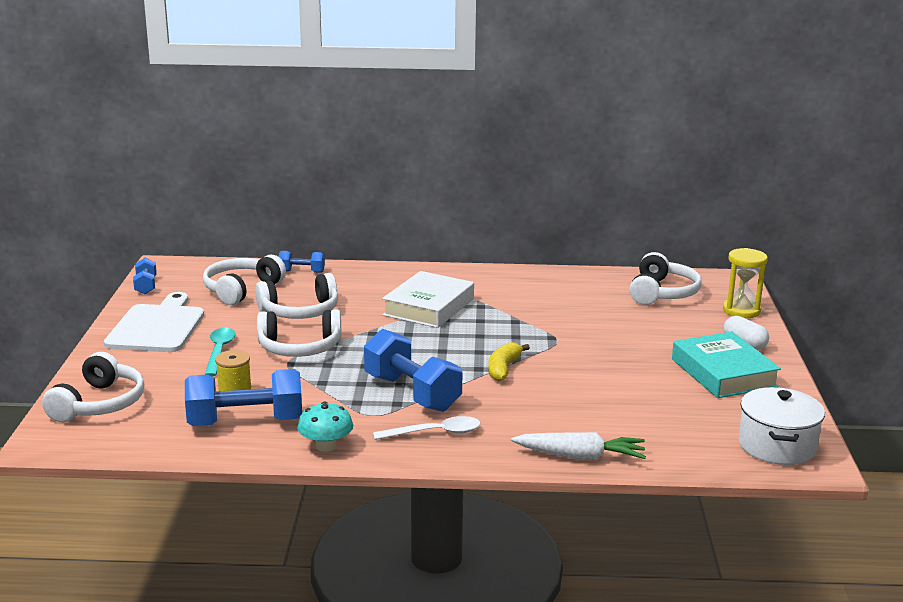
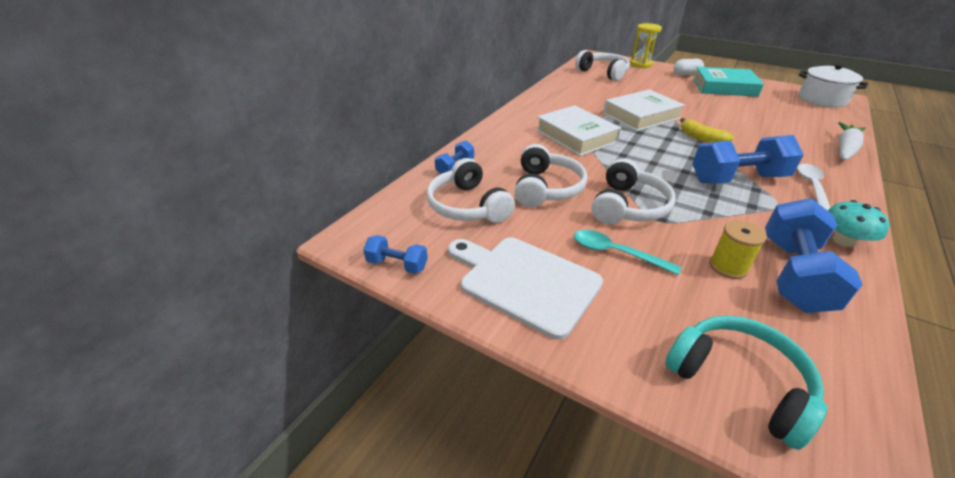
camera: 60 degrees left, 15 degrees up
(99, 404) = (738, 382): white headphones -> turquoise headphones
(531, 331) = (641, 116): none -> white book

